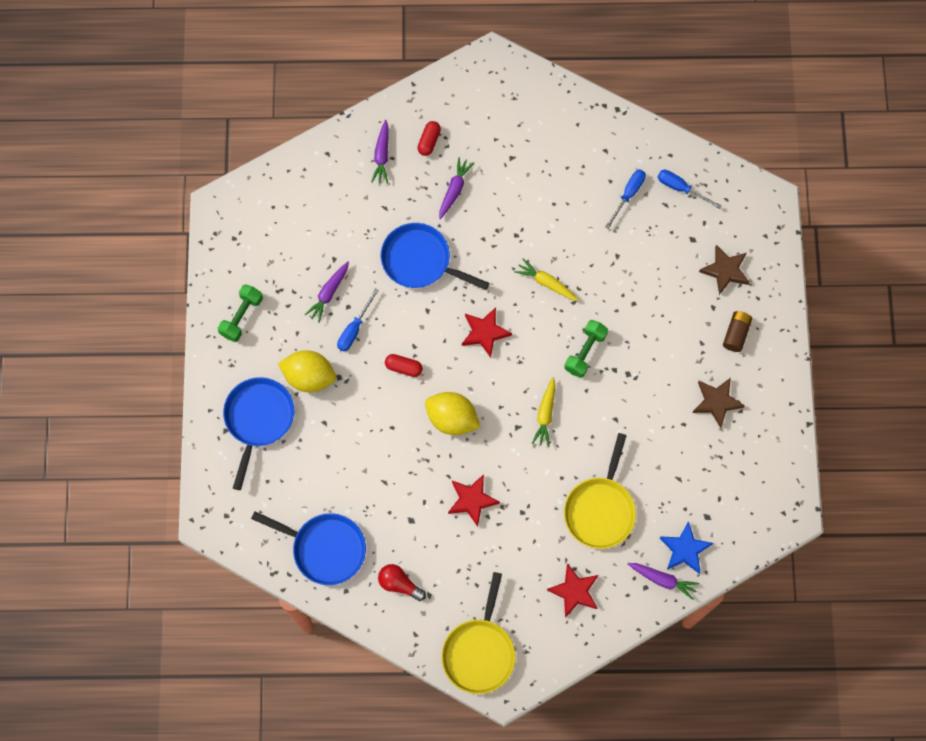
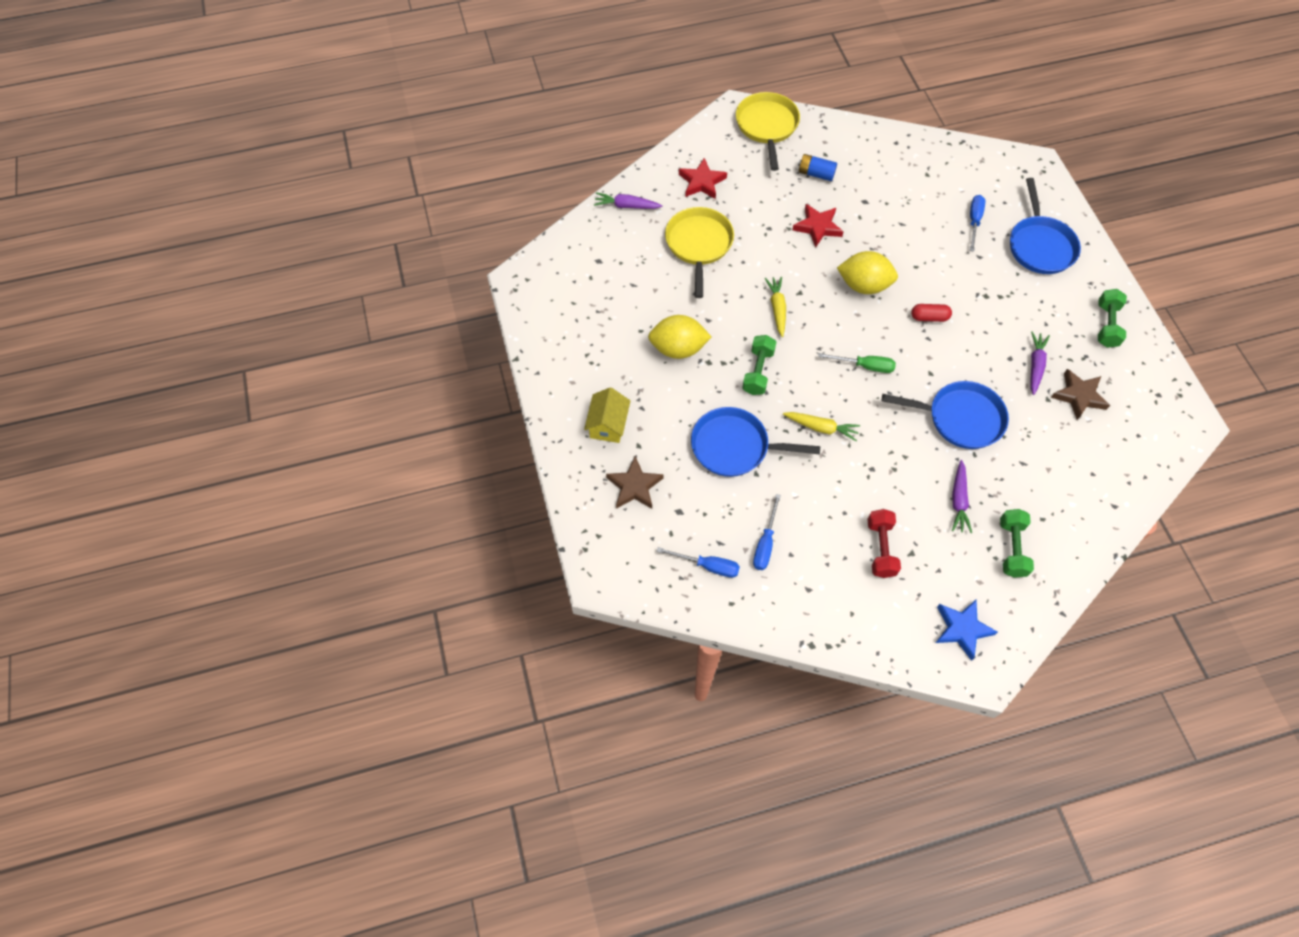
camera: 165 degrees right, 10 degrees down
(309, 377) = (1013, 289): yellow lemon -> yellow lemon (678, 349)
(325, 548) = (928, 166): blue pan -> blue pan (734, 446)
(354, 329) = (993, 340): blue screwdriver -> blue screwdriver (974, 221)
(382, 155) = (1055, 518): purple carrot -> none
(399, 584) = (853, 156): red light bulb -> none
(429, 141) = (1011, 548): red capsule -> green dumbbell
(449, 570) = (816, 174): none -> blue battery
(485, 332) = (864, 366): red star -> green screwdriver
(535, 167) = (880, 548): none -> red dumbbell
(685, 549) = (612, 232): blue star -> blue star (962, 629)
(716, 402) = (613, 357): brown star -> brown star (1079, 396)
(736, 334) = (608, 425): brown battery -> yellow house

